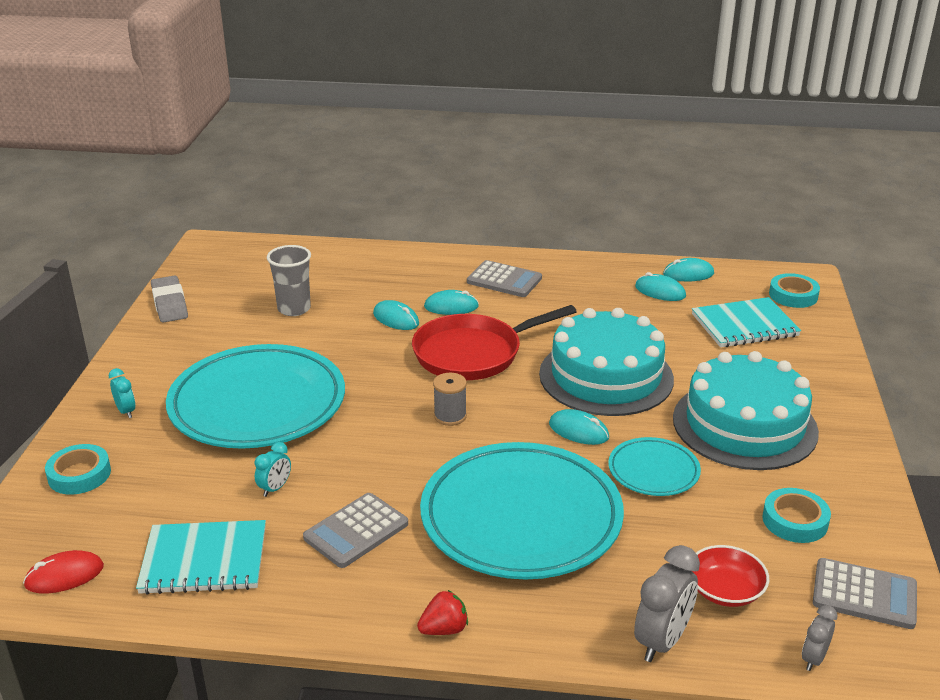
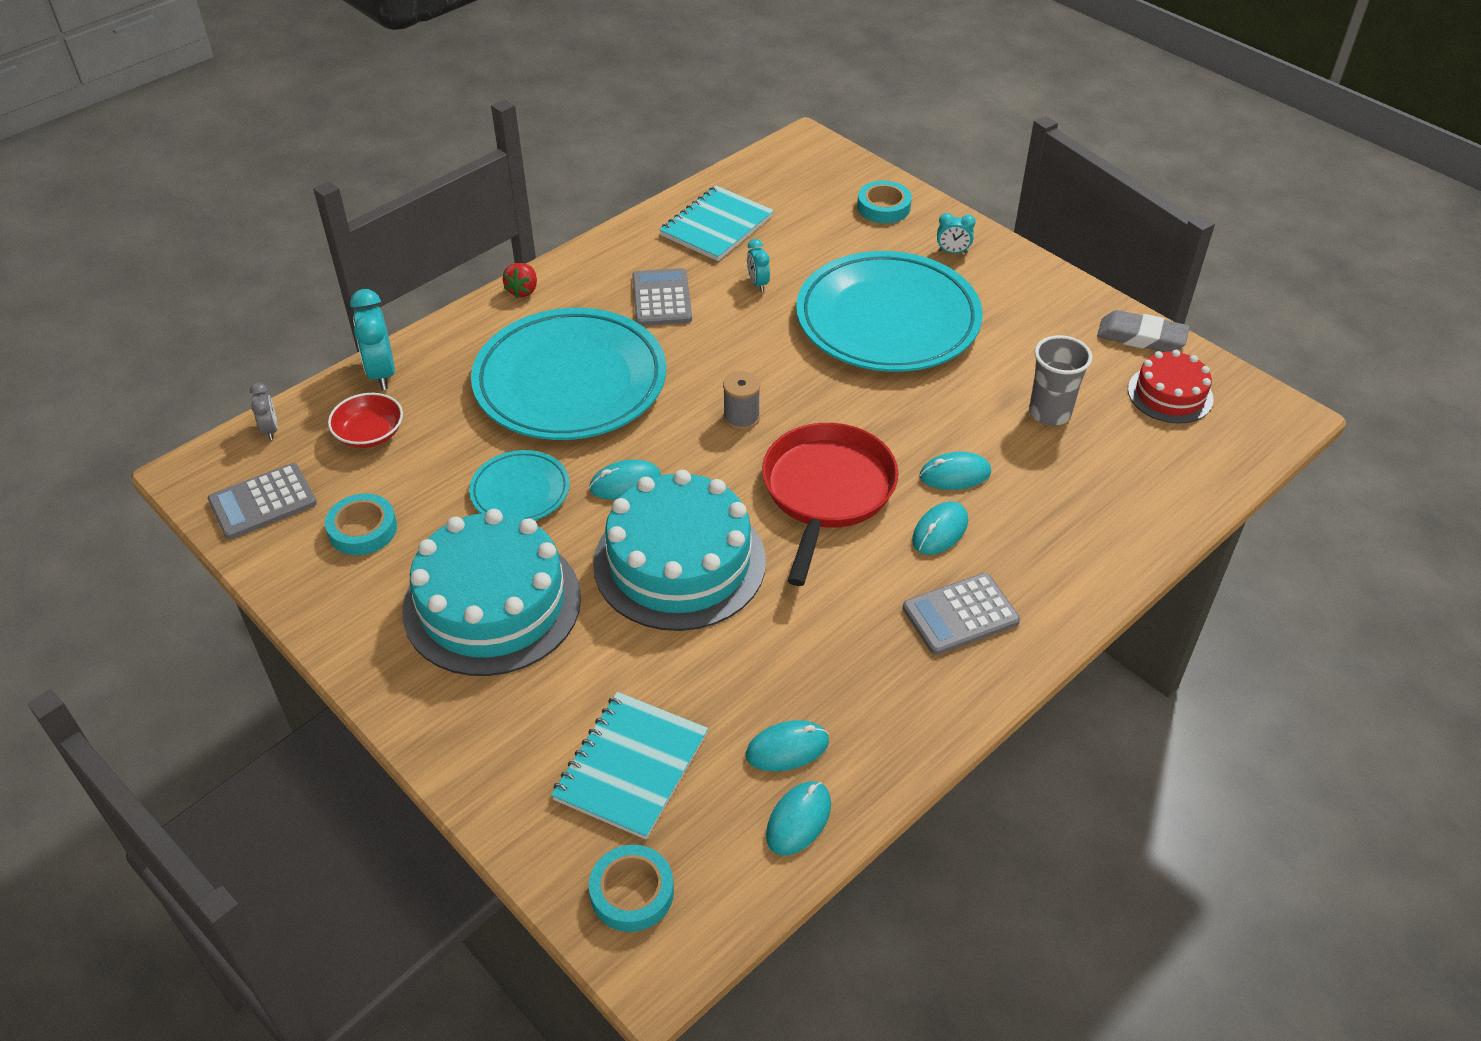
camera: 130 degrees right, 15 degrees up
(64, 576) = (771, 172): red mouse -> none
(226, 279) = (1170, 394): none -> red cake
(662, 641) = (382, 373): grey clock -> turquoise clock

